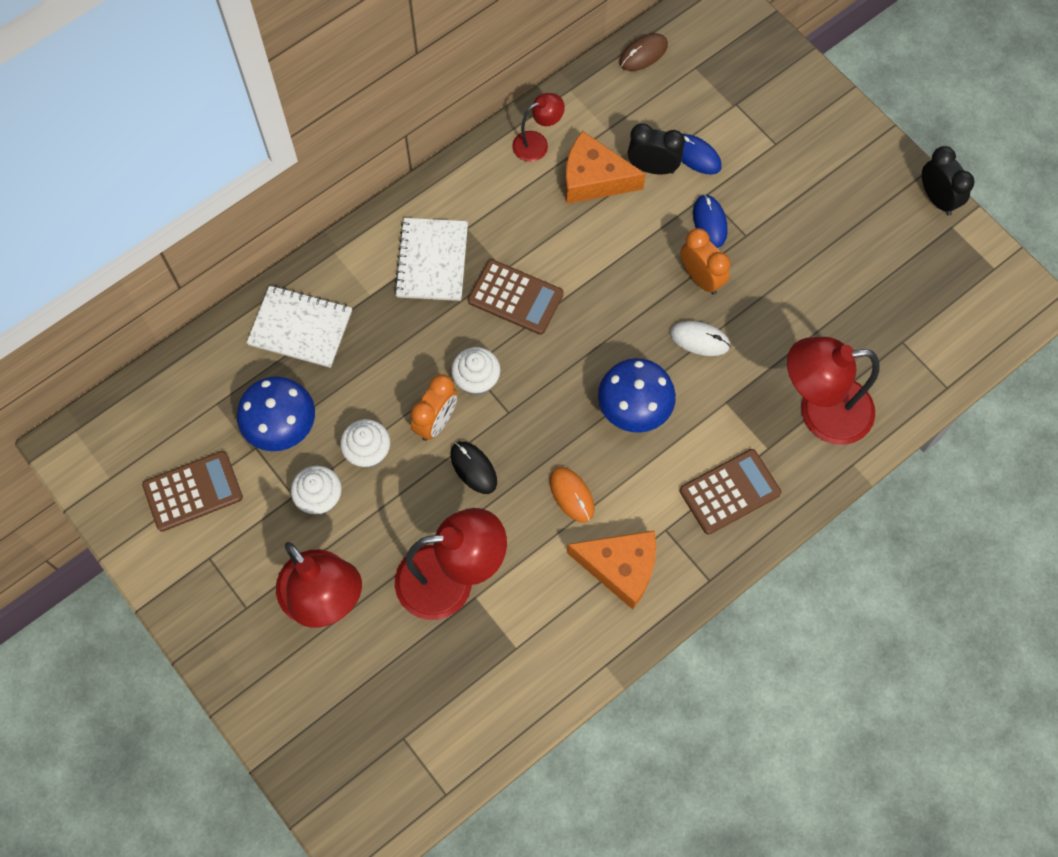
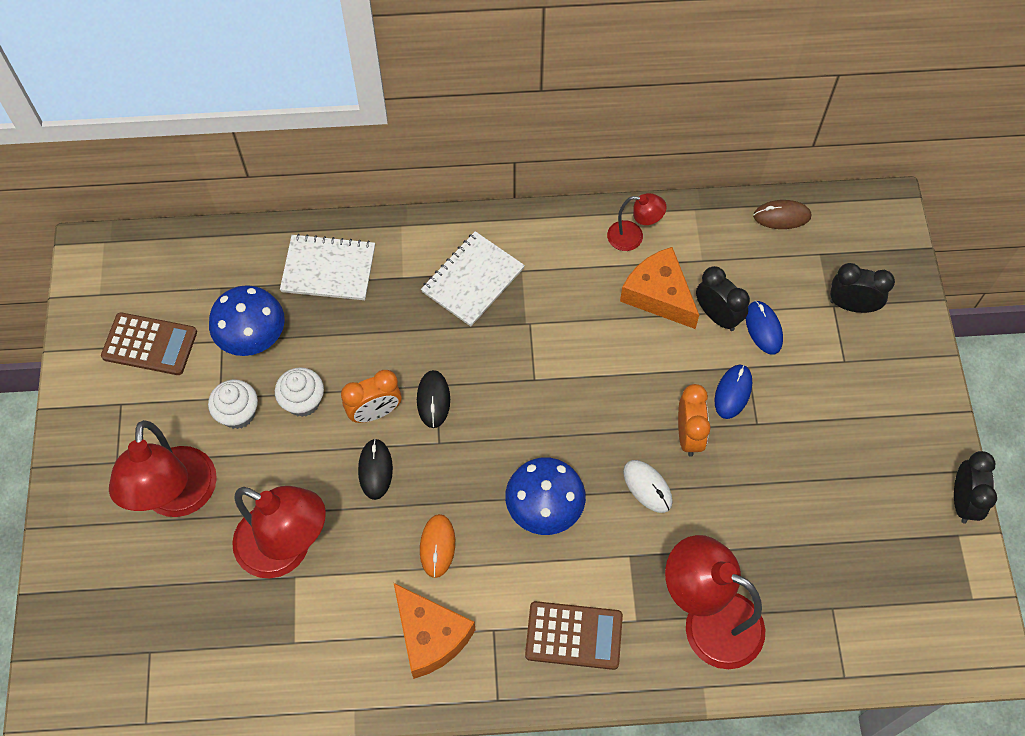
camera: 35 degrees right, 5 degrees down
(300, 328) = (328, 269): white notebook -> white notebook turned 45 degrees counterclockwise
(476, 380) = (433, 400): white cupcake -> black mouse
(515, 297) = (517, 352): brown calculator -> none
(749, 95) = (852, 305): none -> black clock

